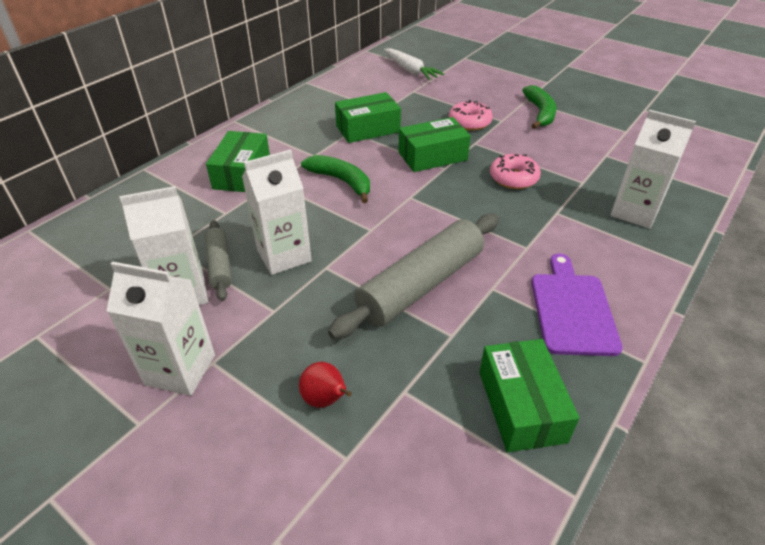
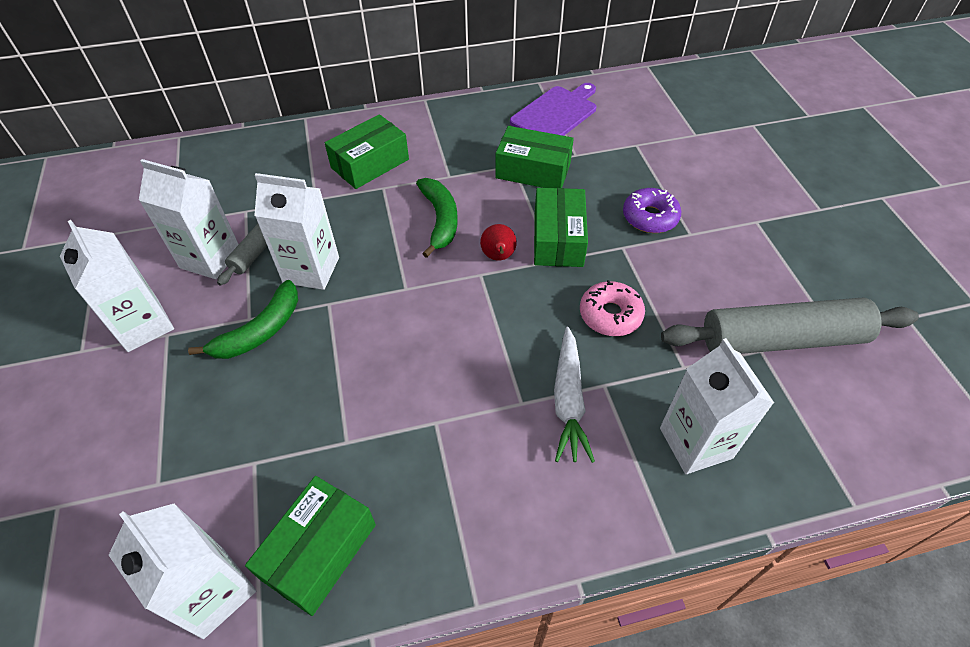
camera: 40 degrees right, 10 degrees up
(325, 400) = (197, 424): red pear -> red pear (498, 257)
(410, 70) = (665, 115): white carrot -> white carrot (568, 400)
(421, 285) = (380, 374): grey rolling pin -> grey rolling pin (781, 339)
(432, 156) = (558, 239): green box -> green box turned 75 degrees clockwise
(469, 122) = (650, 217): pink donut -> purple donut
(487, 486) = (213, 592): none -> white carton
(540, 113) = (751, 248): green banana -> green banana (260, 331)
(572, 309) = (479, 499): purple cutting board -> purple cutting board (556, 113)

